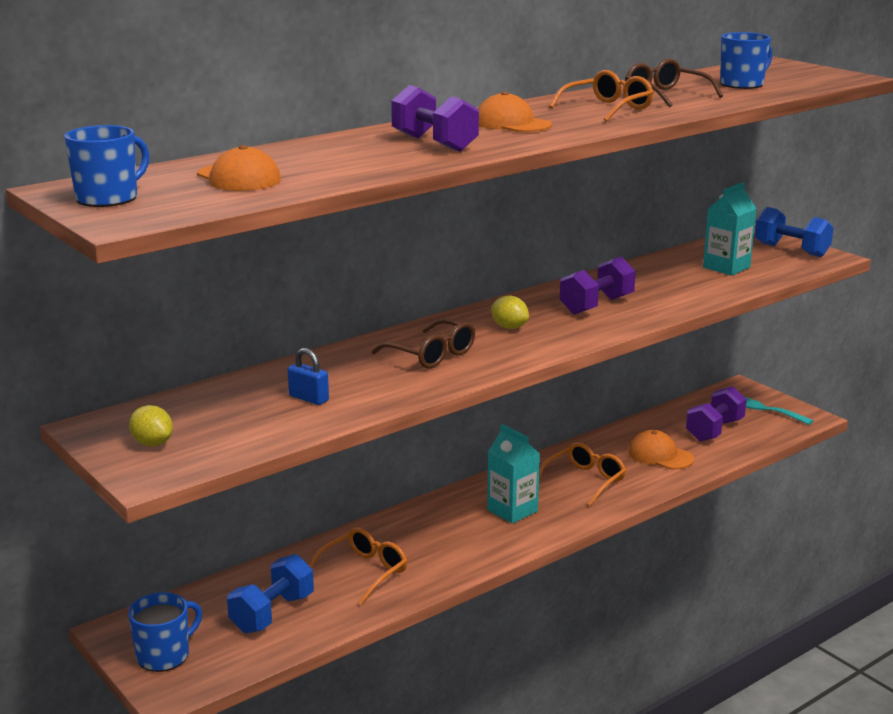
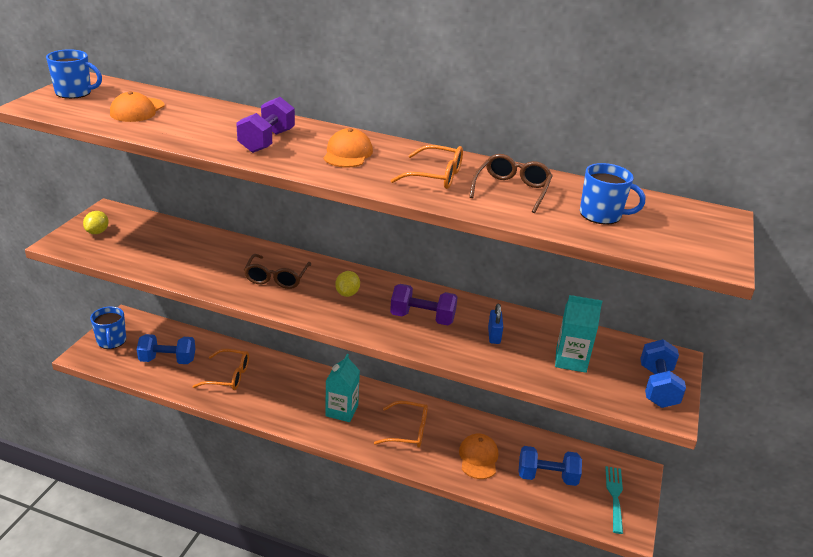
camera: 55 degrees right, 10 degrees up
(164, 655) = (111, 341): blue mug -> blue mug turned 60 degrees clockwise
(309, 398) = (182, 257): blue padlock -> blue padlock (494, 335)
(714, 430) = (547, 477): purple dumbbell -> blue dumbbell

